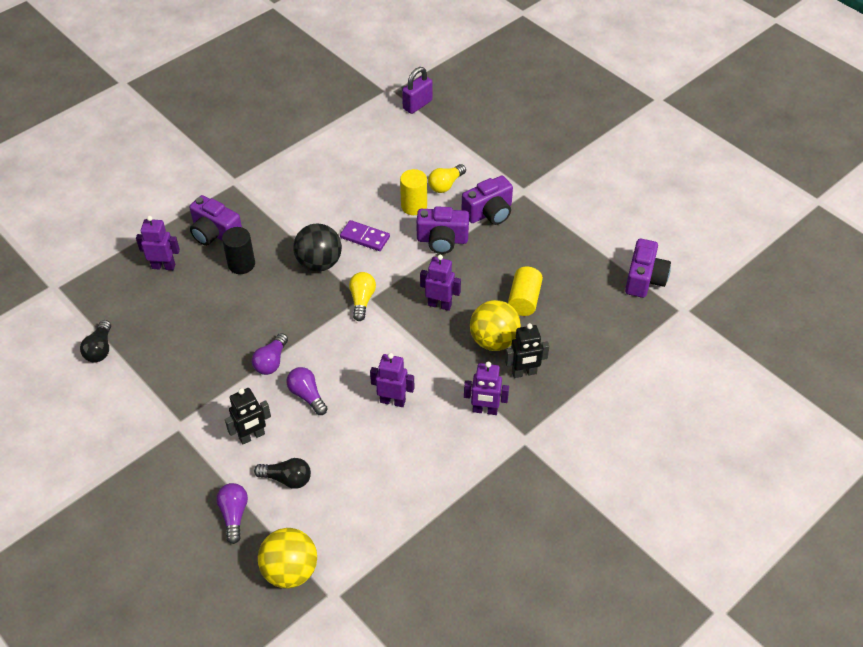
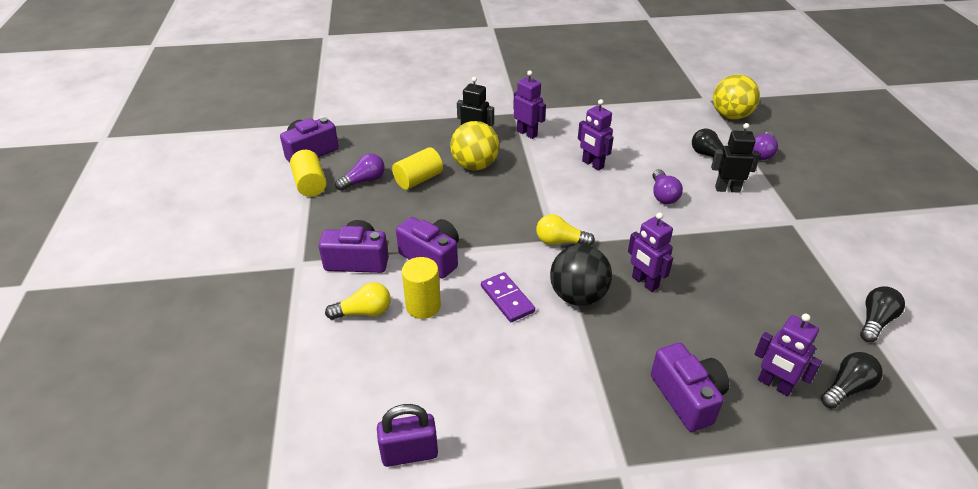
camera: 145 degrees left, 10 degrees down
(116, 286) = (847, 388): none -> black light bulb
(241, 264) = (670, 338): black cylinder -> none
(271, 361) = (683, 231): purple light bulb -> purple light bulb (364, 181)
(362, 300) = (560, 241): yellow light bulb -> yellow light bulb turned 60 degrees clockwise
(417, 105) = (263, 454): purple padlock -> purple padlock (409, 453)
(439, 304) = (492, 207): purple robot -> purple robot (644, 282)
(600, 250) = (310, 184): none -> yellow cylinder

